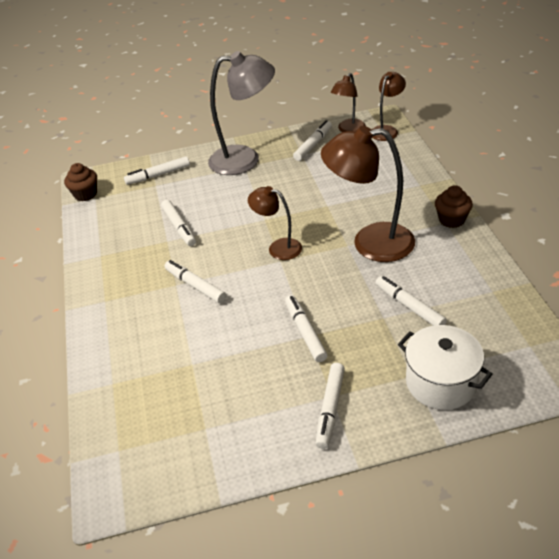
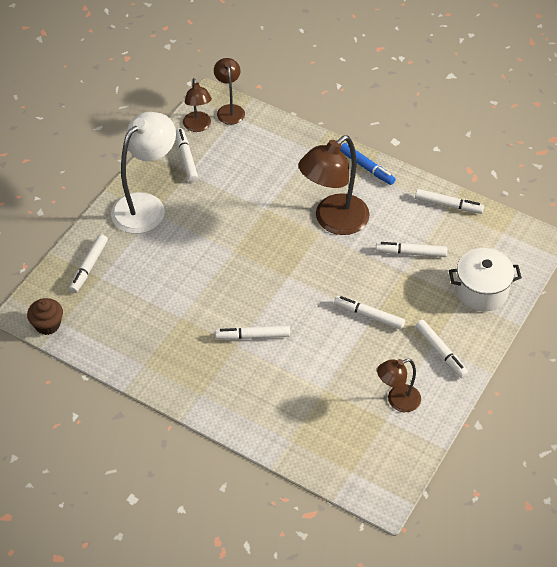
camera: 50 degrees left, 10 degrees up
(179, 227) = (174, 300): white marker -> white marker (448, 205)
(245, 159) = (146, 206): grey lamp -> white lamp
(278, 248) = (274, 267): brown lamp -> brown lamp (397, 401)
(451, 220) = (366, 167): brown cupcake -> blue marker

